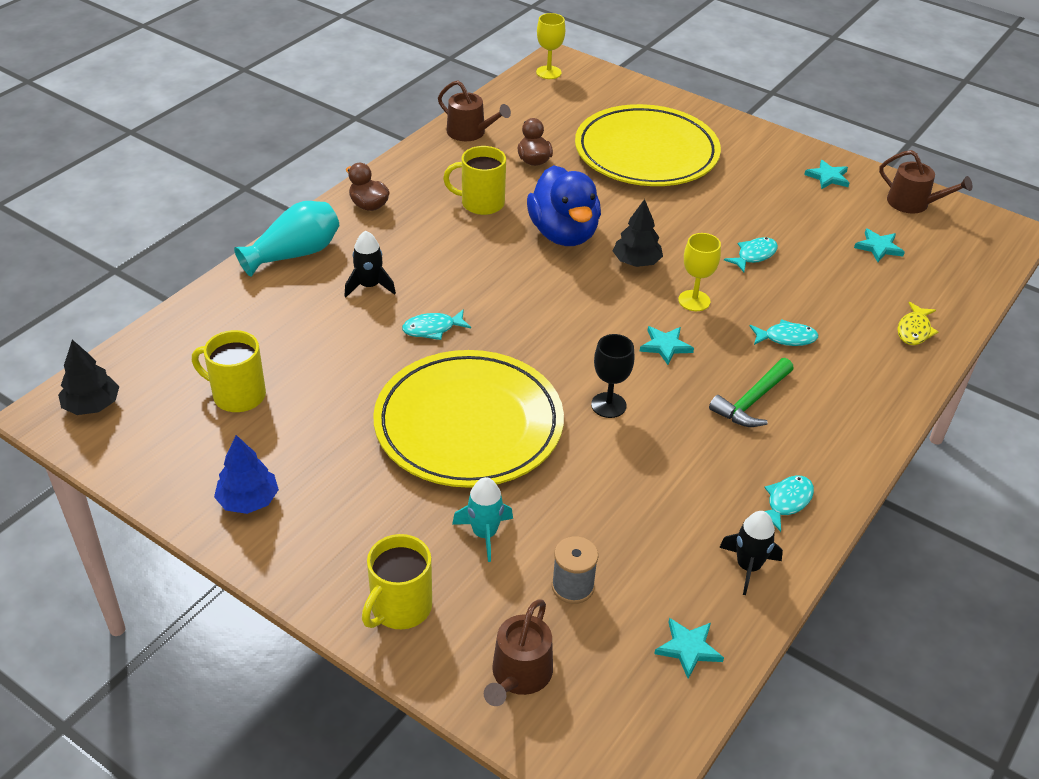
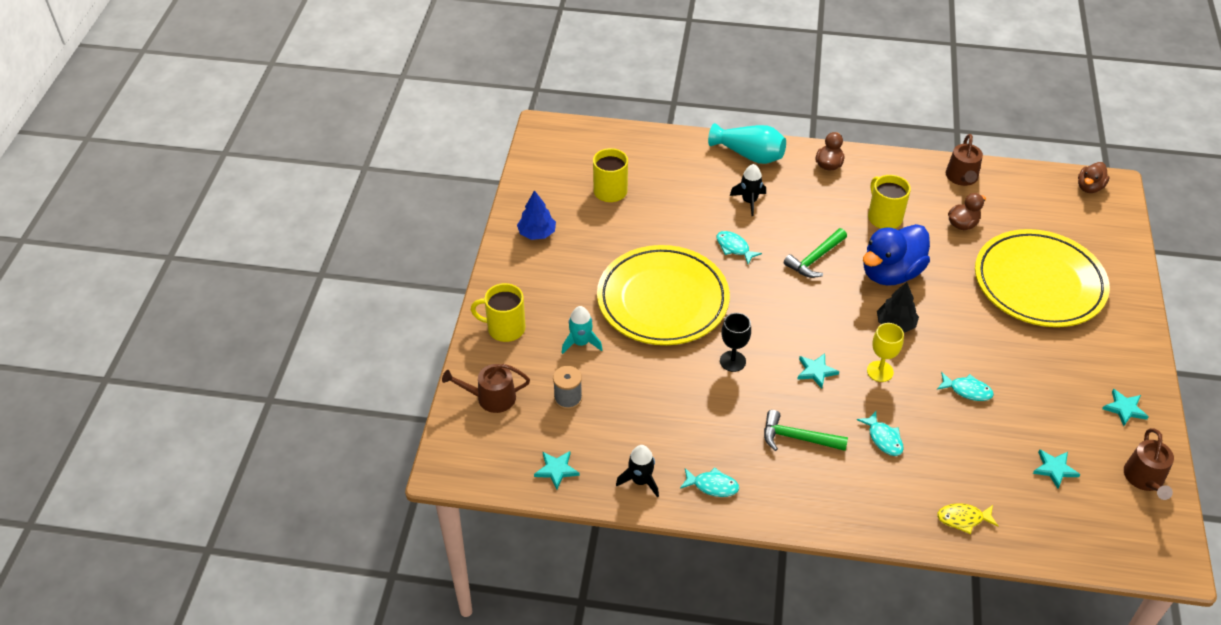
camera: 65 degrees right, 5 degrees up
(92, 405) = (559, 139): black tree -> none
(501, 276) = (815, 259): none -> green hammer
(548, 72) = (1089, 187): yellow goblet -> brown duck

